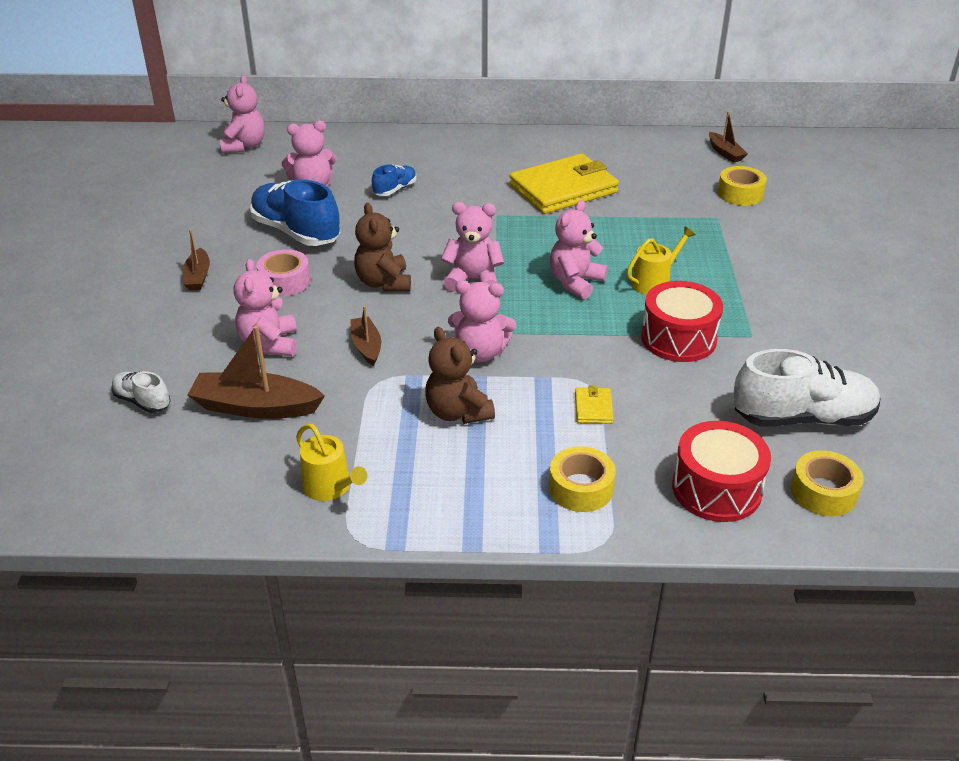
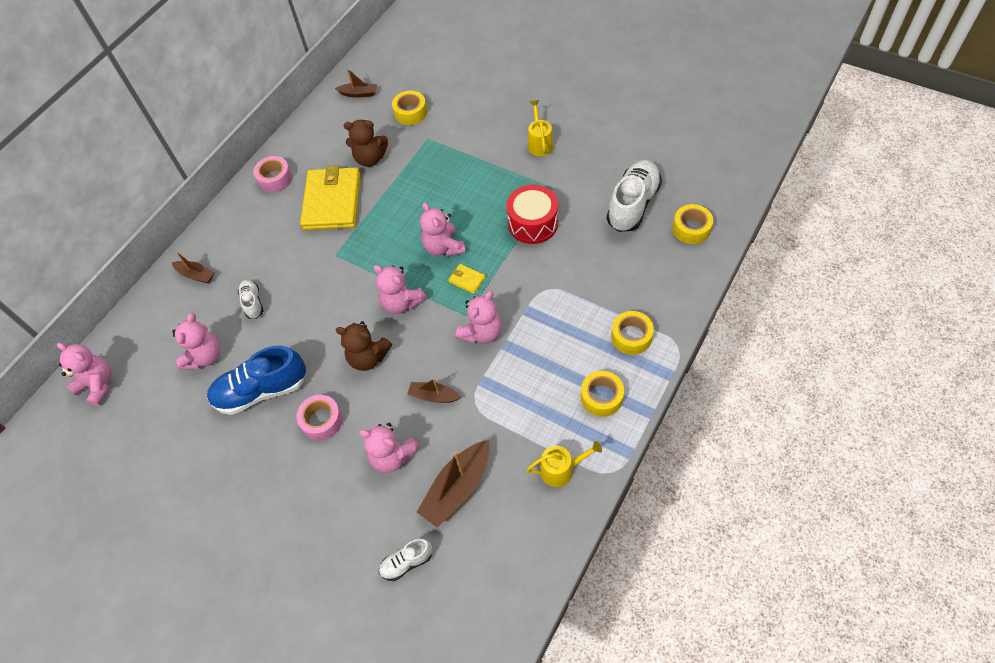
camera: 55 degrees left, 20 degrees up
(198, 276) = (273, 480): brown boat -> brown boat (196, 275)
(395, 189) = (253, 303): blue shoe -> white shoe
(458, 412) = (532, 370): brown teddy bear -> brown teddy bear (370, 158)
(463, 490) = (601, 397): none -> yellow tape
(473, 280) = (401, 302): pink teddy bear -> pink teddy bear turned 90 degrees counterclockwise
(557, 146) = (275, 179): none -> pink tape
(593, 408) = (569, 297): yellow wallet -> yellow wallet (467, 279)
(654, 282) = (471, 206): yellow watering can -> yellow watering can (539, 143)
(716, 489) = (665, 273): red drum -> none

